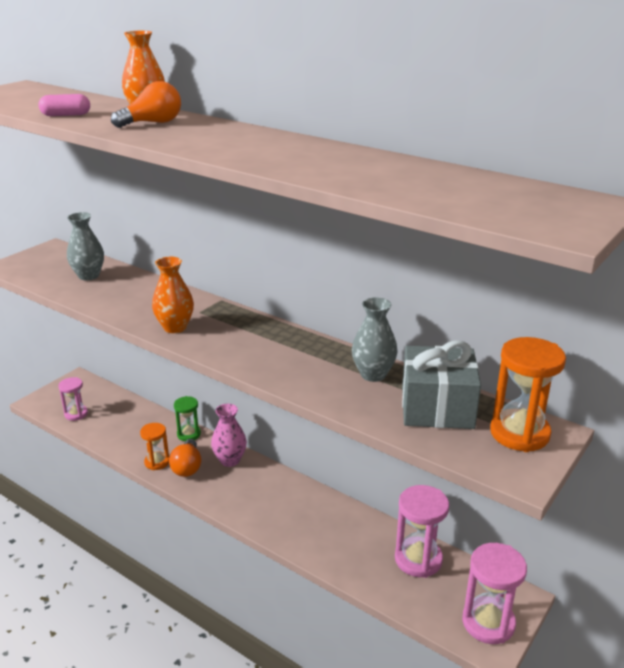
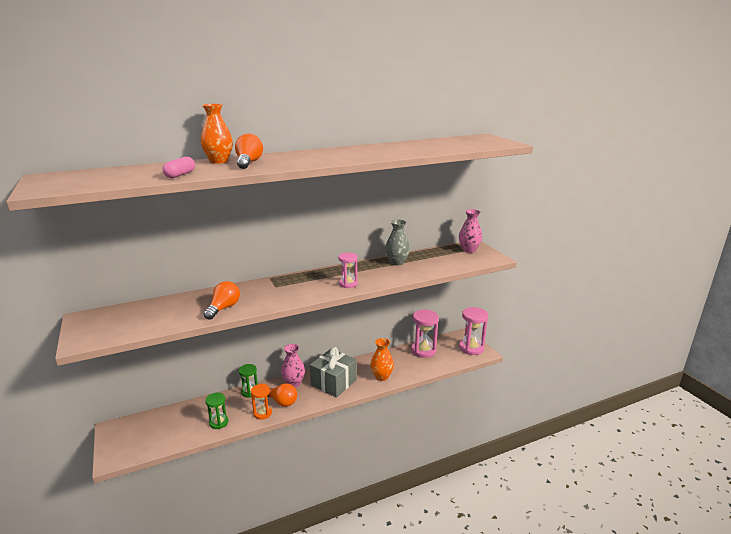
camera: 60 degrees left, 5 degrees down
(76, 414) = (159, 439): pink hourglass -> pink hourglass (348, 284)
(88, 276) = (162, 311): grey vase -> none
(119, 303) = (224, 308): none -> orange light bulb
(122, 438) = (218, 422): none -> green hourglass
(175, 327) = (284, 297): orange vase -> orange vase (381, 377)
(437, 408) = (437, 258): grey gift -> grey gift (334, 382)
(519, 433) = (469, 250): orange hourglass -> pink vase

